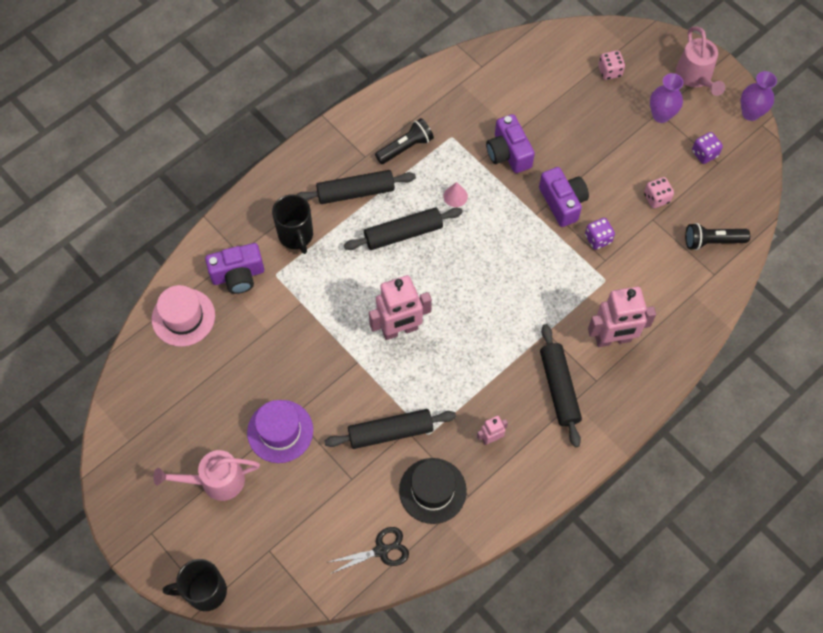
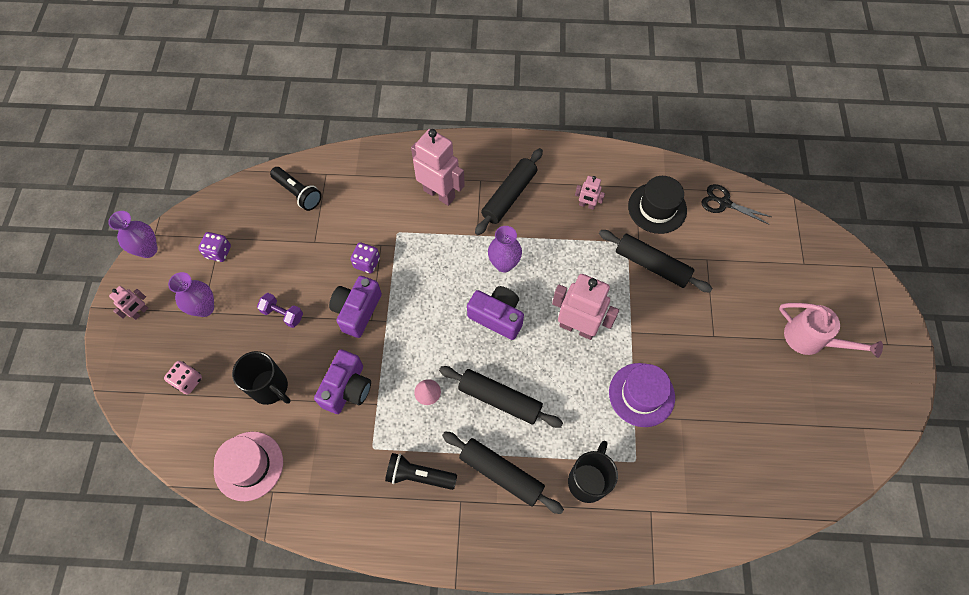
camera: 135 degrees left, 0 degrees up
(183, 317) = (745, 494): pink hat -> pink hat (248, 466)
(205, 591) = (870, 275): black mug -> black mug (270, 388)
(238, 275) = (668, 490): purple camera -> purple camera (497, 316)
(280, 431) = (733, 333): purple hat -> purple hat (641, 394)
(502, 328) = (504, 264): none -> purple vase
(607, 157) = (283, 314): none -> purple dumbbell
(656, 198) = (292, 253): pink dice -> none
(696, 77) = (140, 312): pink watering can -> pink robot

